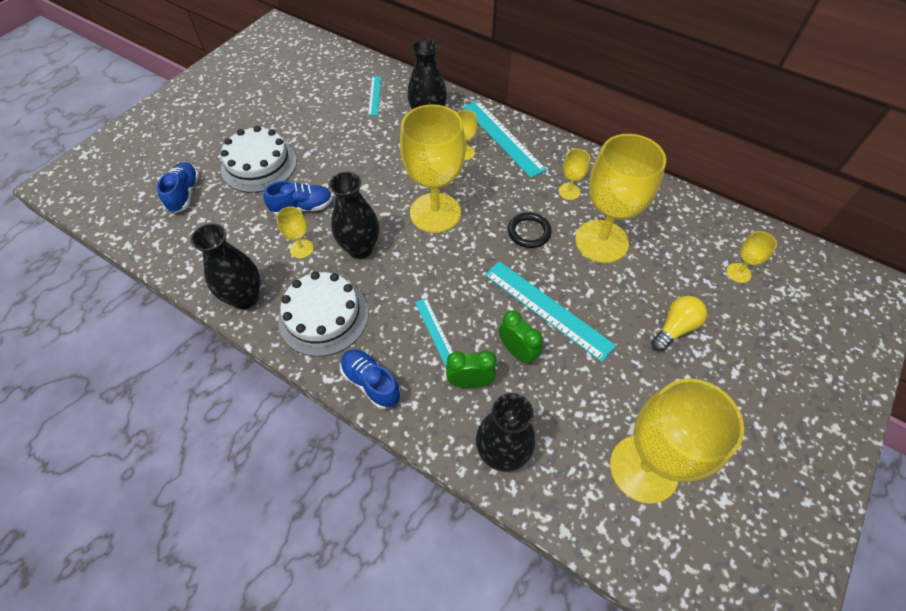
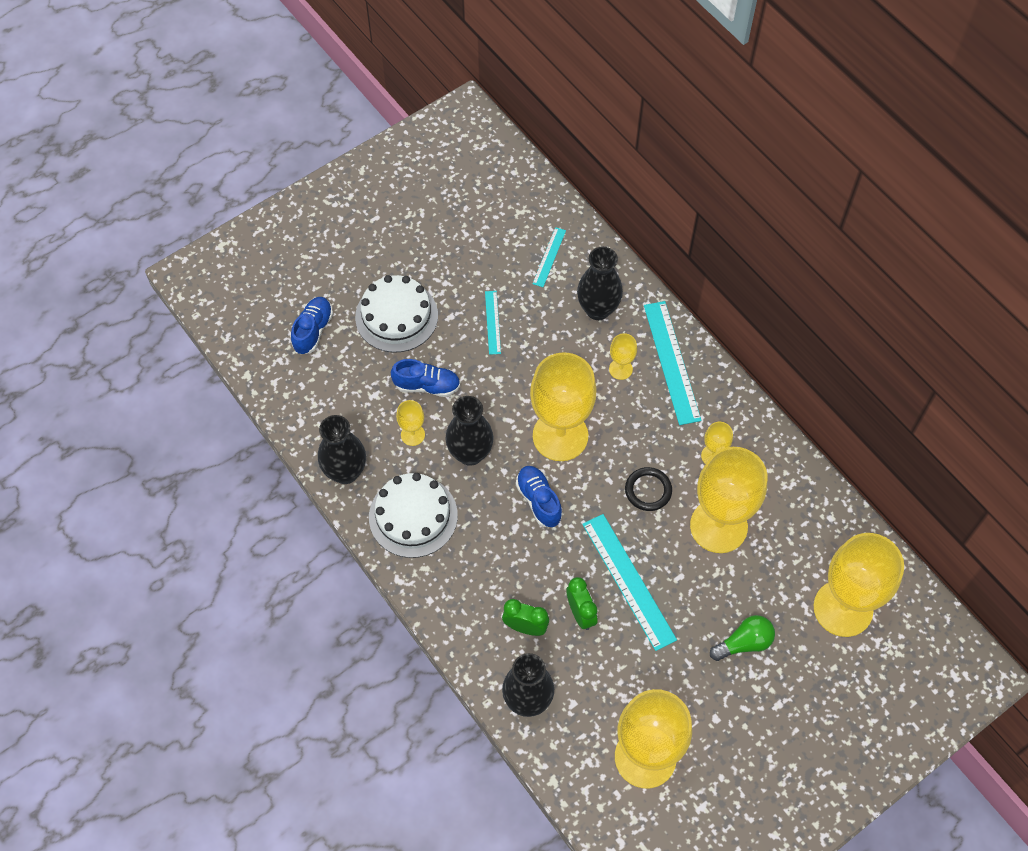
camera: 20 degrees right, 5 degrees up
(371, 383) = (436, 597): blue shoe -> blue shoe (538, 500)
(435, 331) = (512, 567): turquoise ruler -> turquoise ruler (492, 322)
(675, 328) = (744, 643): yellow light bulb -> green light bulb
(738, 273) = (843, 608): yellow goblet -> yellow goblet, size x2.30

